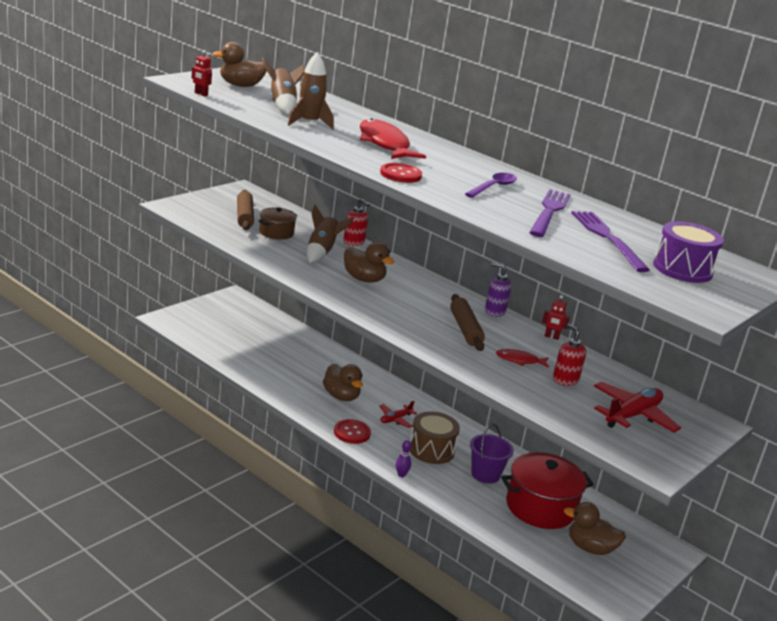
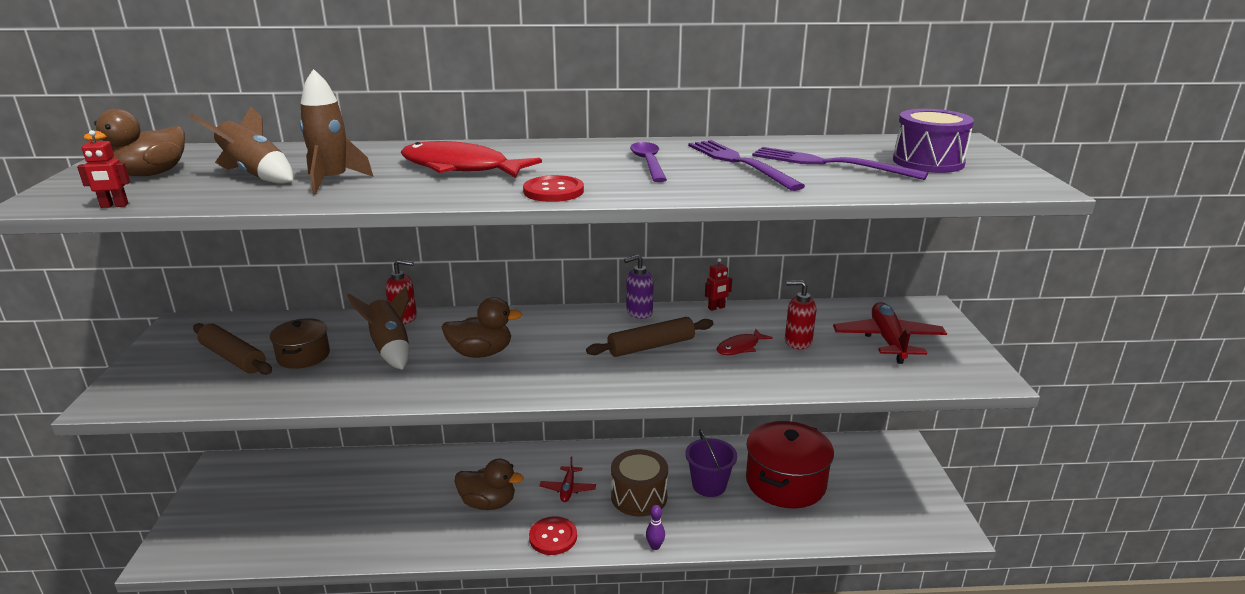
camera: 40 degrees left, 0 degrees up
(465, 329) = (651, 346): brown rolling pin -> brown rolling pin turned 60 degrees counterclockwise
(590, 548) = (865, 491): brown duck -> none

